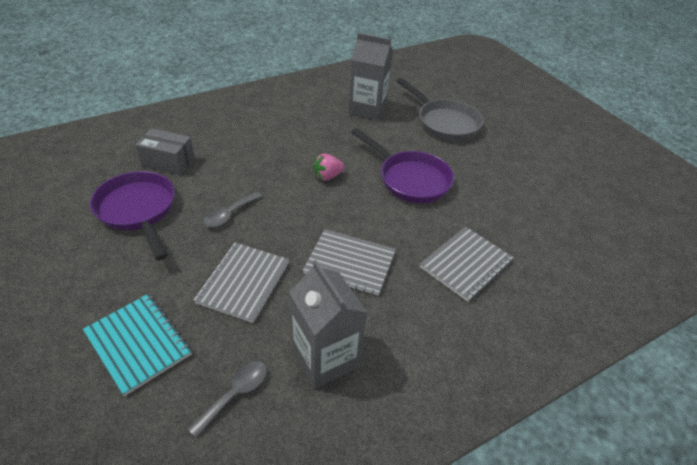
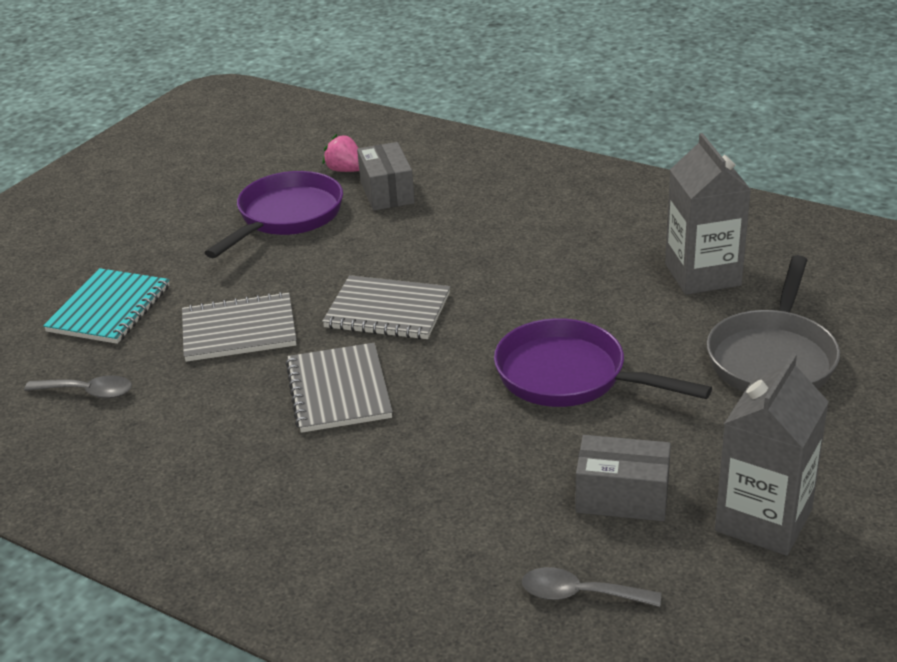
camera: 65 degrees right, 10 degrees down
(229, 214) = (339, 272): grey spoon -> grey spoon (580, 594)
(325, 358) = (174, 431): grey carton -> grey carton (763, 520)
(327, 176) = (491, 307): pink strawberry -> pink strawberry (345, 170)
(410, 179) = (569, 376): purple pan -> purple pan turned 105 degrees clockwise
(466, 264) = (430, 490): grey notebook -> grey notebook (387, 311)
(511, 205) = (622, 497): none -> grey box

